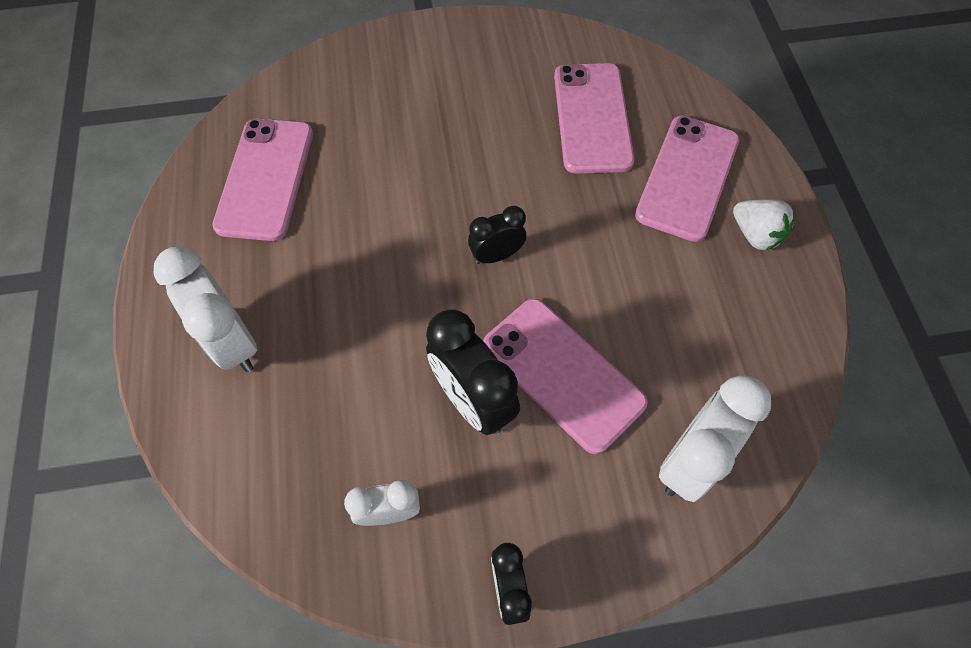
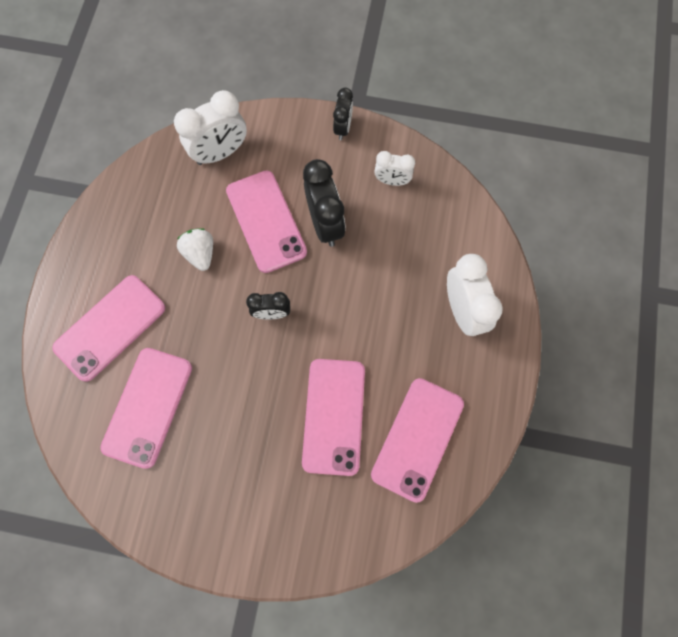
camera: 160 degrees left, 10 degrees up
(373, 171) = (334, 416): none -> pink phone
(755, 235) = (94, 268): white strawberry -> white strawberry (200, 254)

